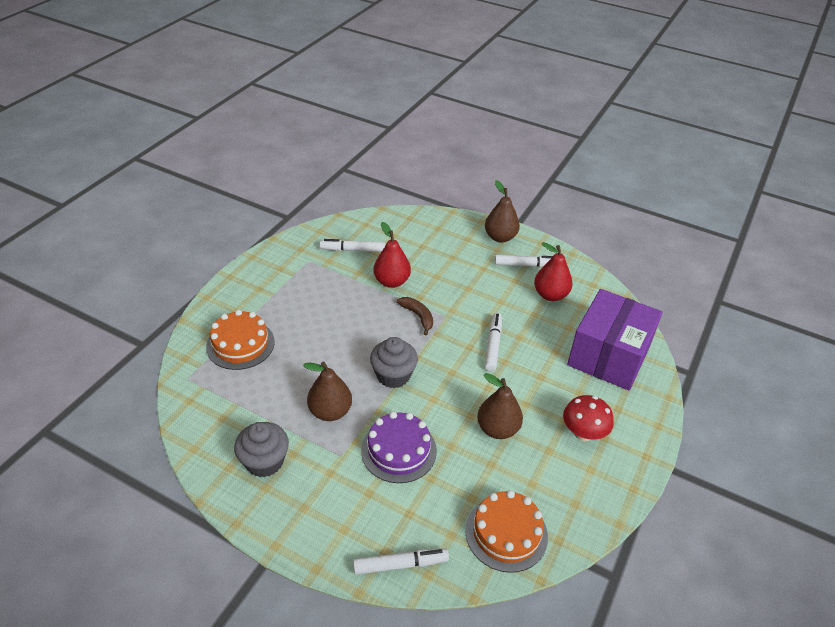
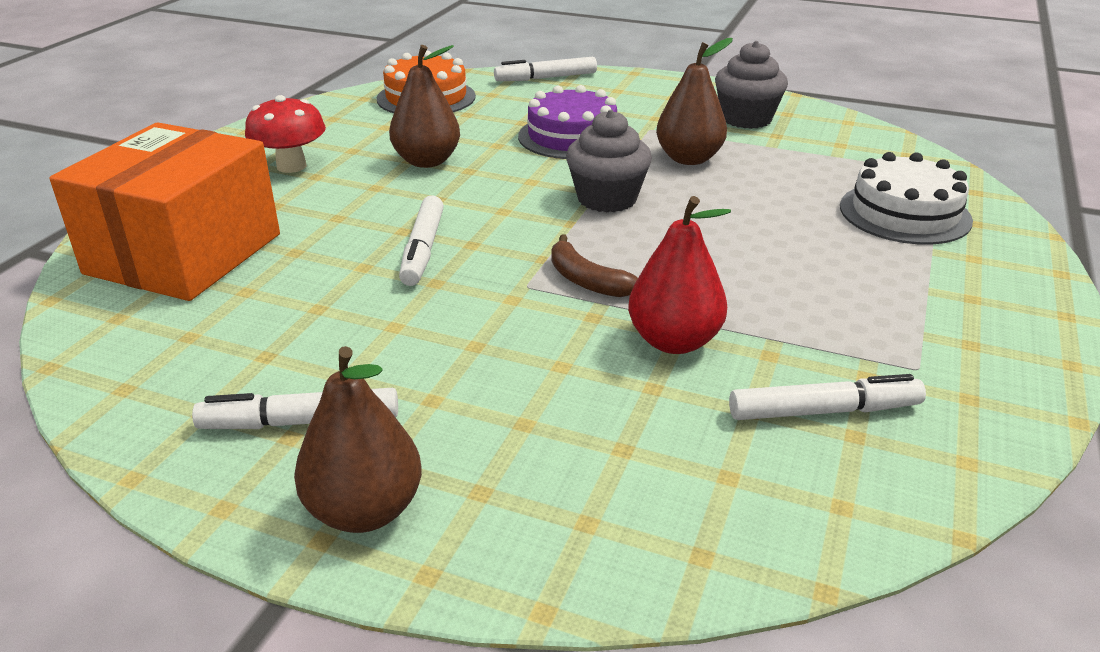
camera: 175 degrees right, 10 degrees down
(240, 344) = (904, 213): orange cake -> white cake
(550, 295) = (260, 351): red pear -> none
(608, 356) = (184, 254): purple box -> orange box

